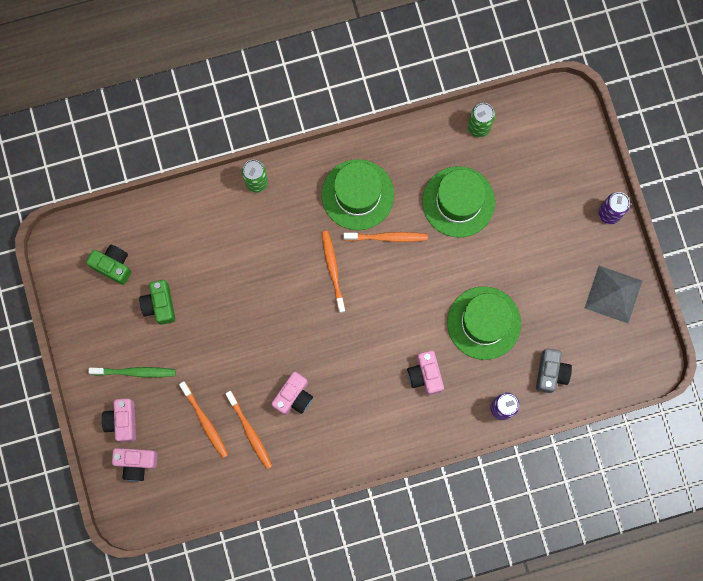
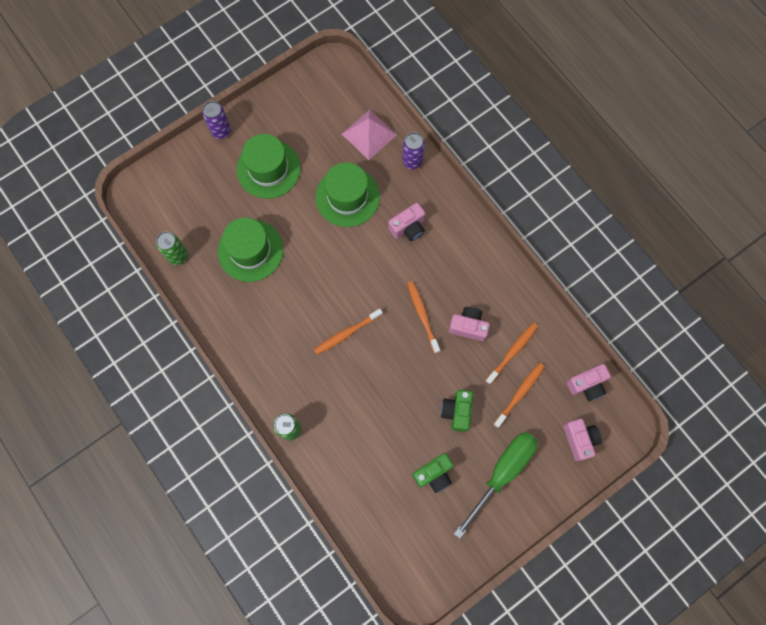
camera: 110 degrees left, 5 degrees down
(113, 266) = (414, 532): green camera -> green camera (456, 411)
(122, 421) = (549, 466): pink camera -> pink camera (587, 385)
(135, 372) = (502, 472): green toothbrush -> green screwdriver
(357, 194) = (272, 336): green hat -> green hat (268, 169)
(387, 237) = (302, 298): orange toothbrush -> orange toothbrush (422, 315)
(551, 373) = (369, 134): grey camera -> pink pyramid
(613, 294) = (287, 108): grey pyramid -> none

